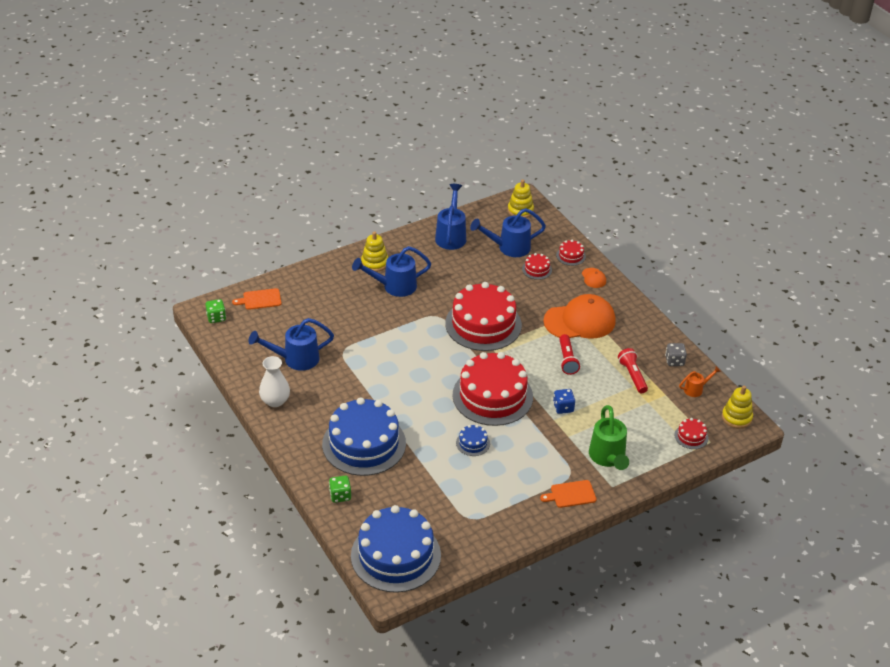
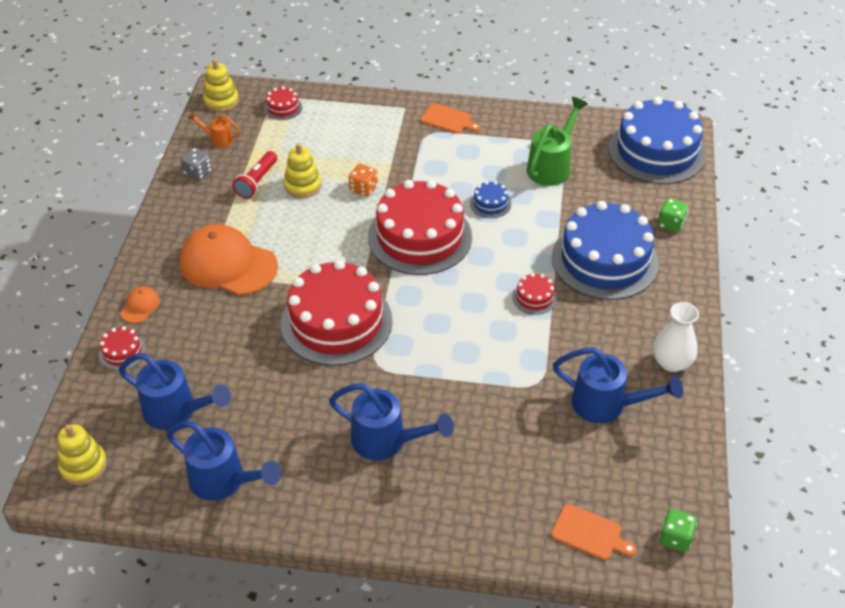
camera: 140 degrees left, 5 degrees up
(374, 263) = (375, 499): yellow stacking toy -> yellow stacking toy (302, 186)
(451, 235) = (224, 481): blue watering can -> blue watering can turned 105 degrees counterclockwise
(537, 269) = (186, 357): red cake -> red cake (534, 297)
(563, 408) = (363, 189): blue dice -> orange dice
(567, 360) = (298, 231): red flashlight -> none
(608, 458) = (379, 129): green watering can -> green watering can (552, 166)

